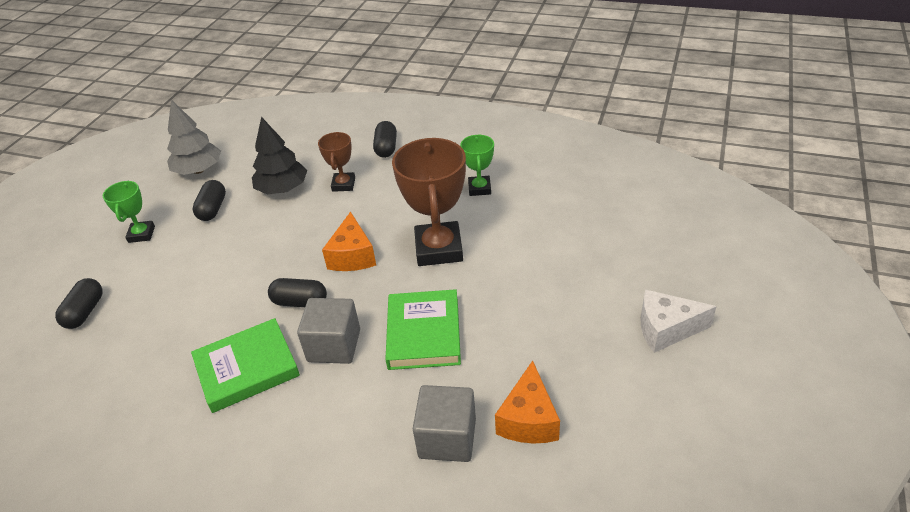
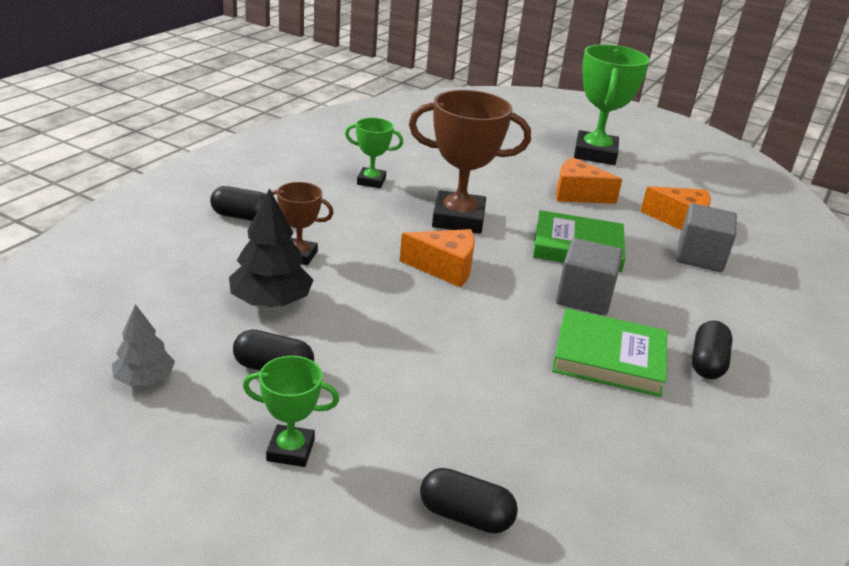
camera: 85 degrees left, 10 degrees down
(198, 170) = (144, 379): grey tree -> grey tree, size x0.63
(247, 368) = (609, 358): green book -> green book turned 60 degrees counterclockwise
(300, 302) = (510, 311): black capsule -> black capsule (707, 363)
(541, 323) = (577, 194): none -> orange cheese
(666, 329) = (595, 154): white cheese -> green trophy

